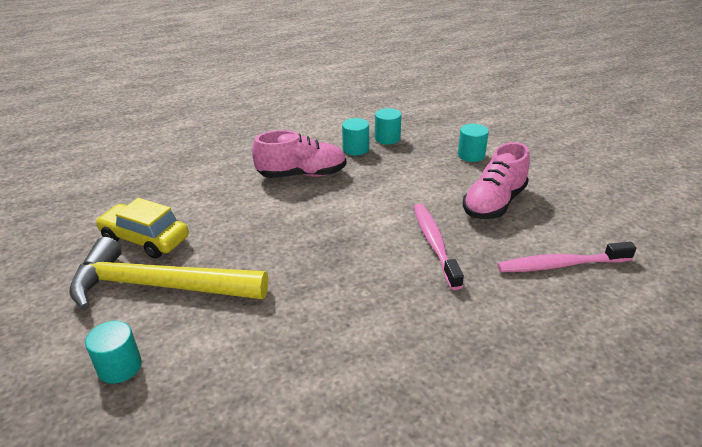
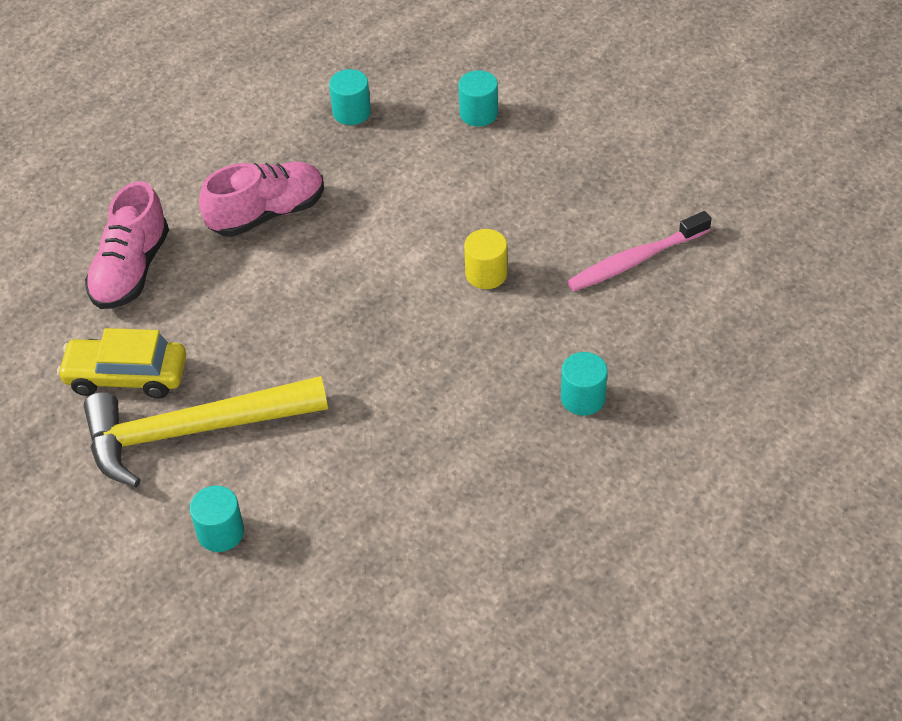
camera: 20 degrees left, 15 degrees up
(355, 149) = (317, 145): turquoise cylinder -> turquoise cylinder (583, 398)
(434, 244) = (486, 274): pink toothbrush -> yellow cylinder
(494, 203) = (535, 190): pink shoe -> pink shoe (131, 270)

